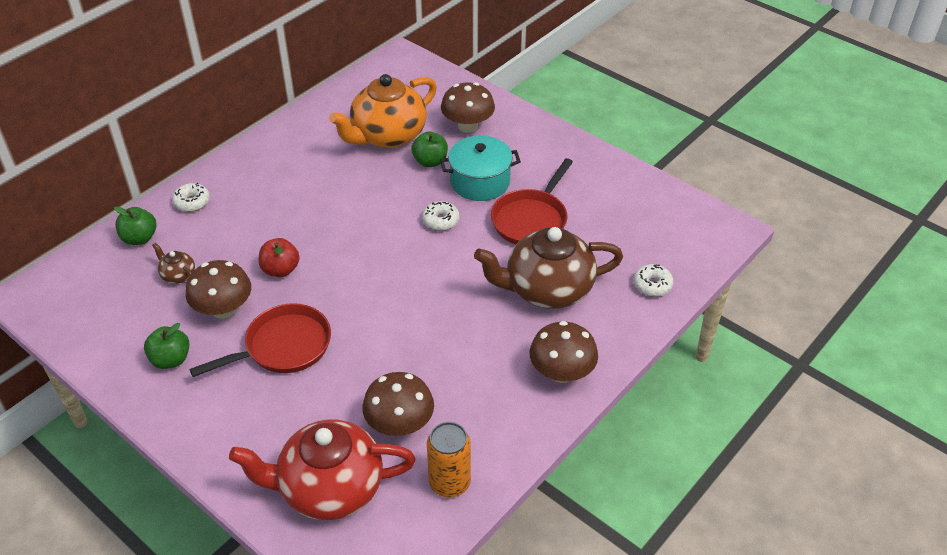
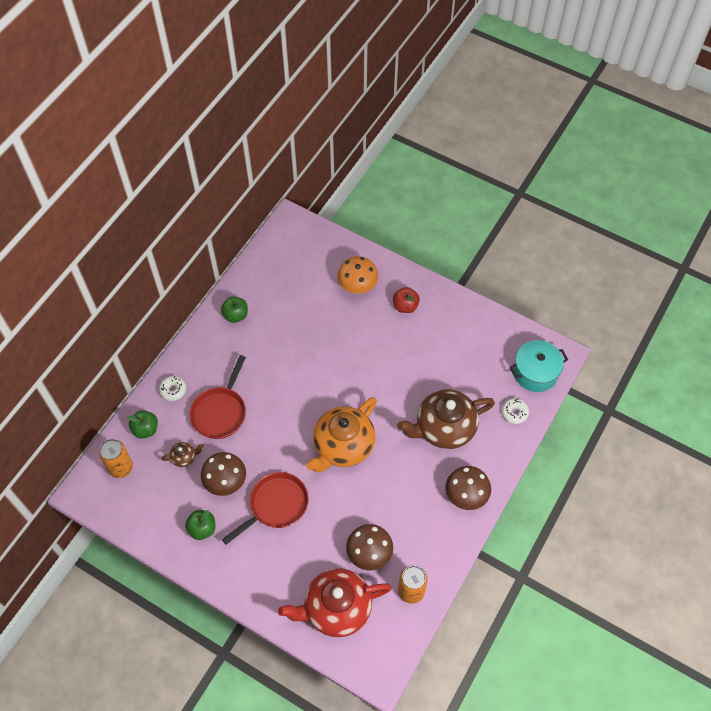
camera: 10 degrees left, 15 degrees up
(90, 275) = (121, 467): none -> orange can
(178, 275) = (184, 457): brown teapot -> brown teapot turned 135 degrees clockwise
(280, 270) = (255, 441): red apple -> red apple (405, 306)
(387, 136) = (300, 304): orange teapot -> orange teapot (343, 446)
(430, 161) = (337, 325): green apple -> green apple (235, 315)
(440, 221) = (358, 379): white donut -> none
(467, 126) = (357, 285): brown mushroom -> orange mushroom
(480, 182) = (378, 338): turquoise pot -> turquoise pot (535, 372)
(531, 220) = (421, 368): red pan -> red pan (220, 412)

